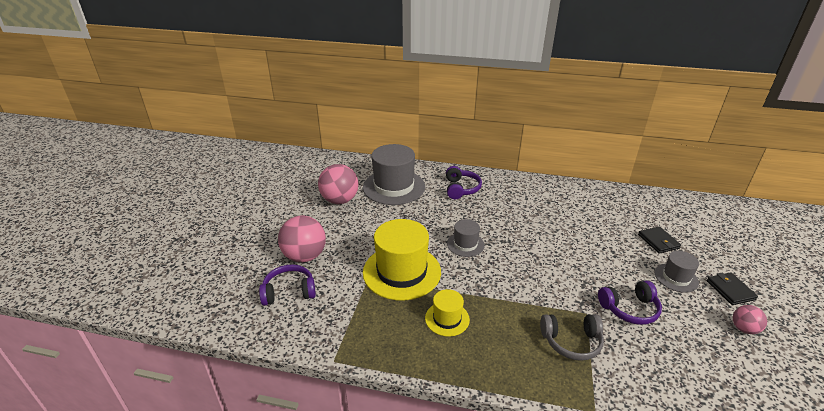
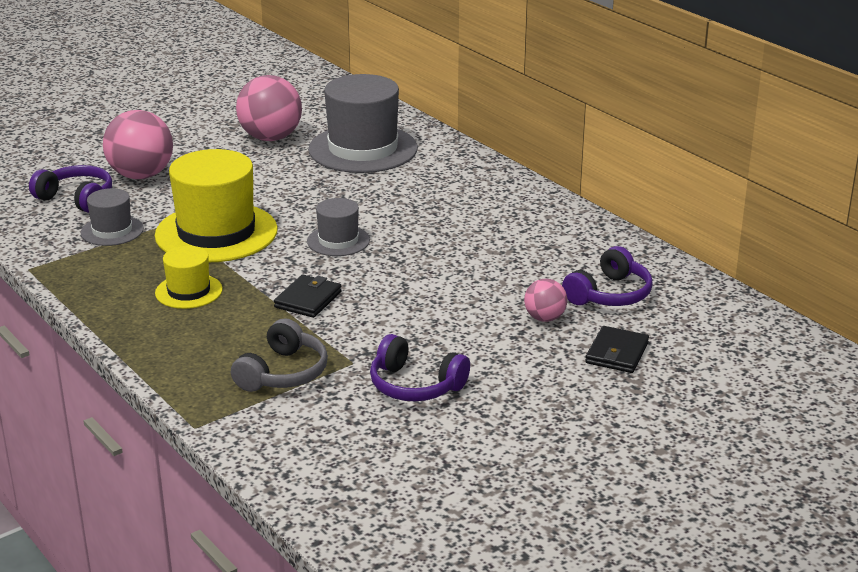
camera: 40 degrees right, 5 degrees down
(461, 189) = (450, 184): purple headphones -> purple headphones (609, 294)
(571, 342) = (283, 373): grey headphones -> grey headphones turned 105 degrees counterclockwise
(676, 278) = (551, 393): grey hat -> grey hat (112, 231)
(730, 290) = (602, 440): black wallet -> black wallet (308, 299)
(744, 329) = (527, 474): pink ball -> pink ball (544, 318)

